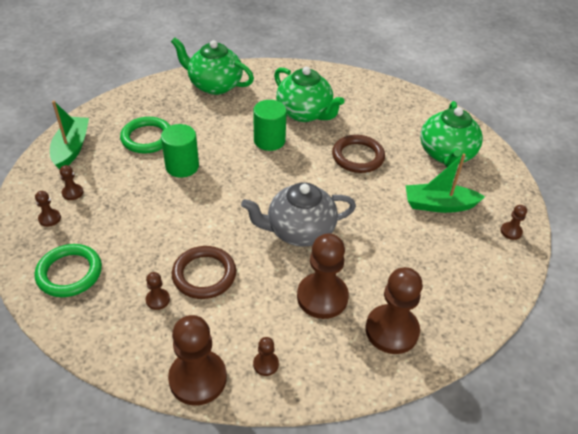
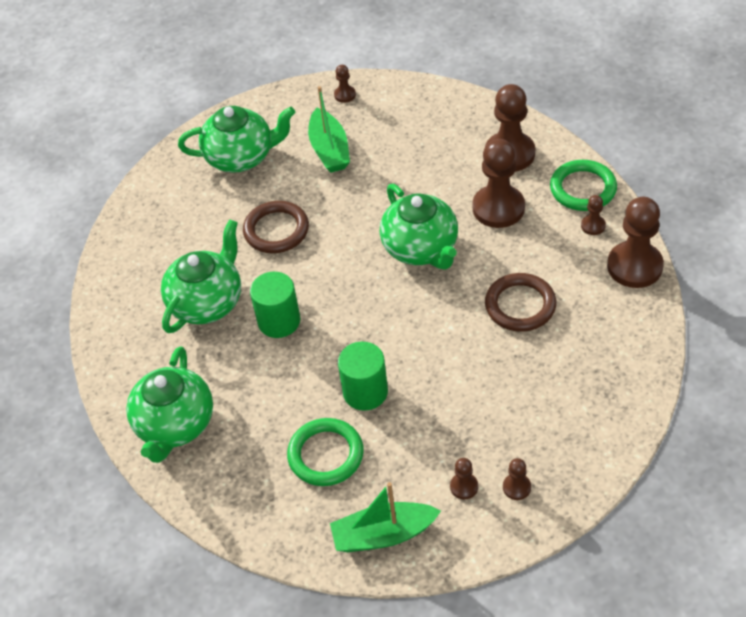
camera: 100 degrees left, 5 degrees up
(69, 273) = (581, 423): green ring -> green ring (583, 189)
(158, 300) = (571, 330): brown pawn -> none
(299, 231) = (421, 248): grey teapot -> green teapot

